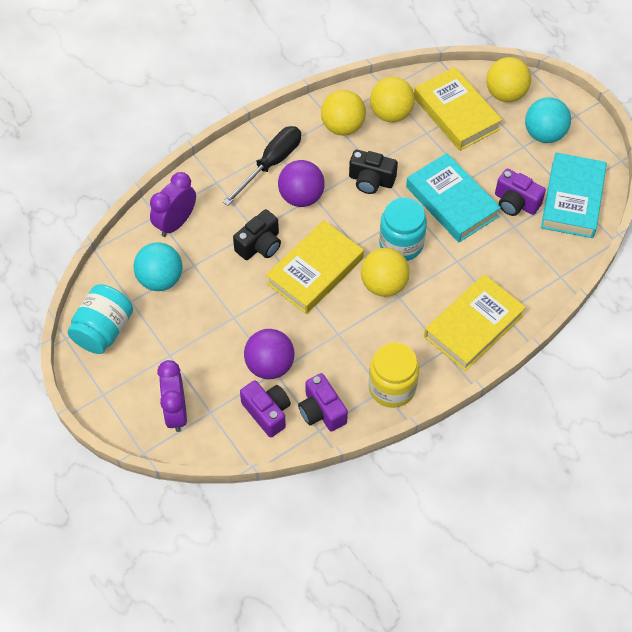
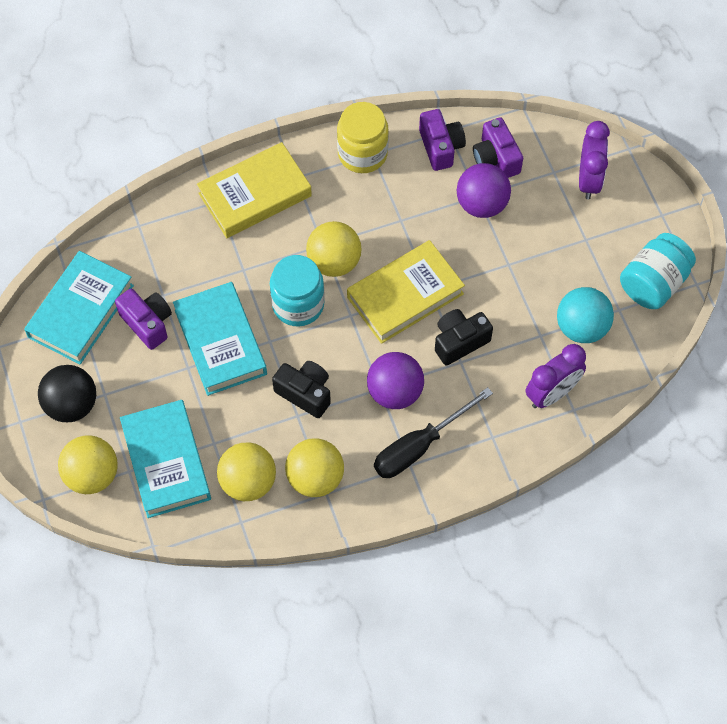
camera: 165 degrees left, 5 degrees up
(456, 113) = (166, 461): yellow book -> turquoise book
(544, 134) = (71, 405): turquoise ball -> black ball

